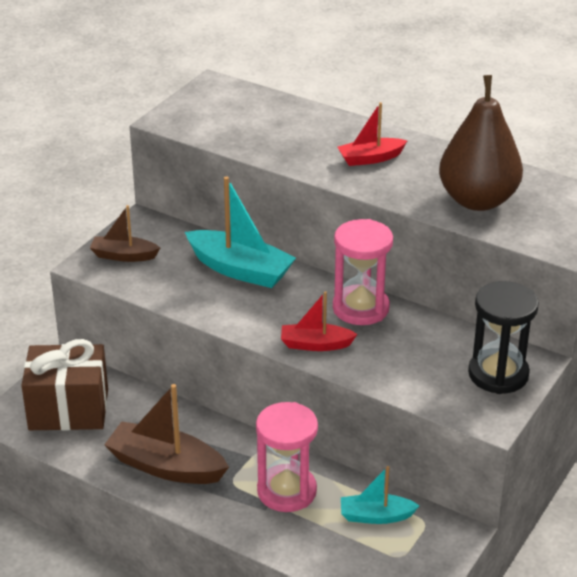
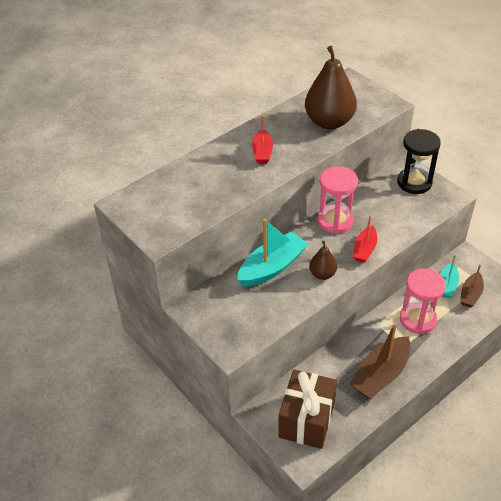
camera: 70 degrees left, 10 degrees up
(124, 256) = (228, 326): brown boat -> brown boat (470, 294)
(247, 314) = (322, 274): none -> brown pear

